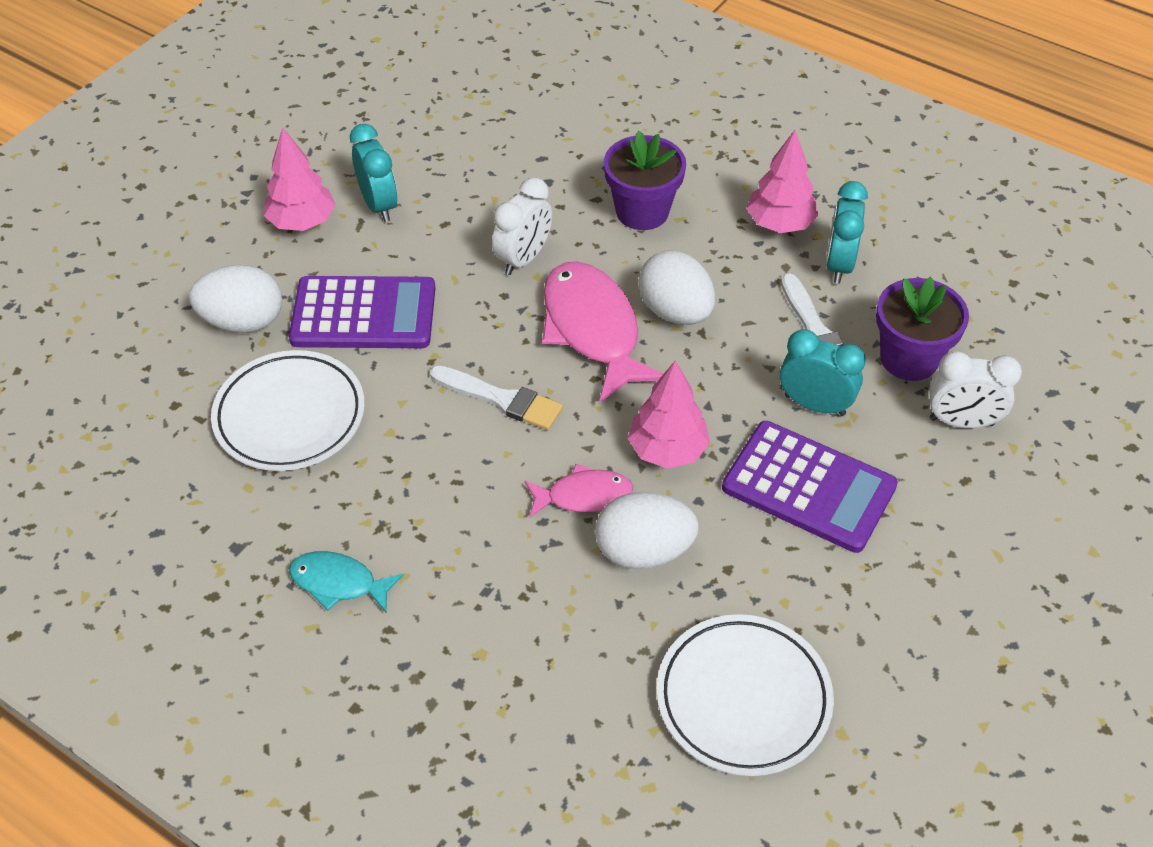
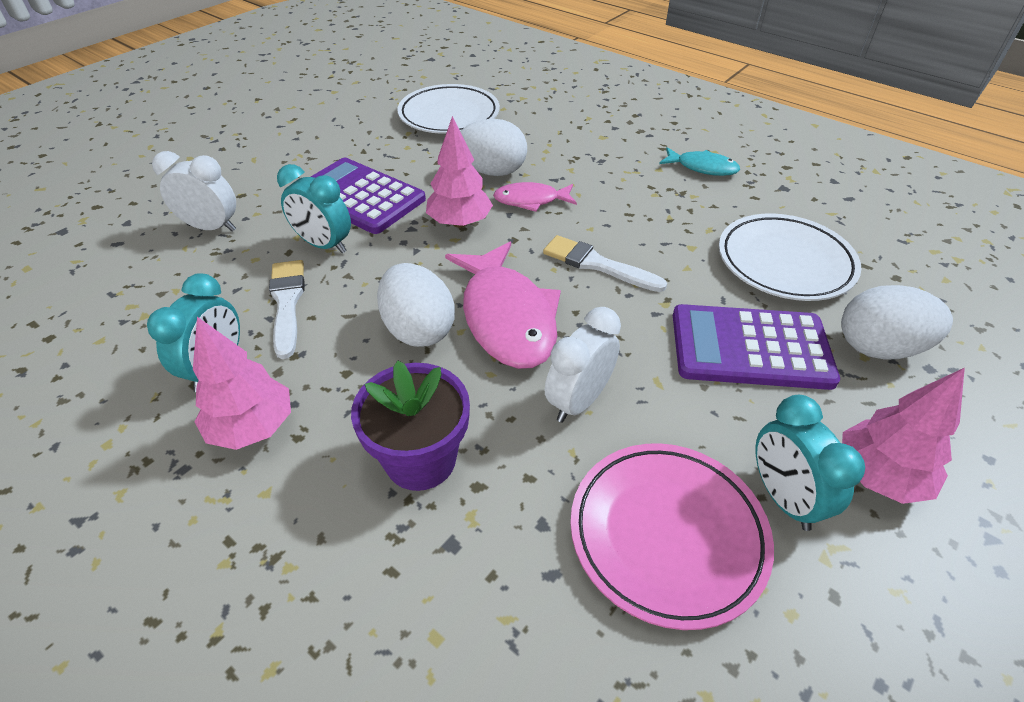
camera: 175 degrees left, 5 degrees down
(465, 181) = (667, 534): none -> pink plate
(909, 358) = (216, 274): purple flower pot -> none

